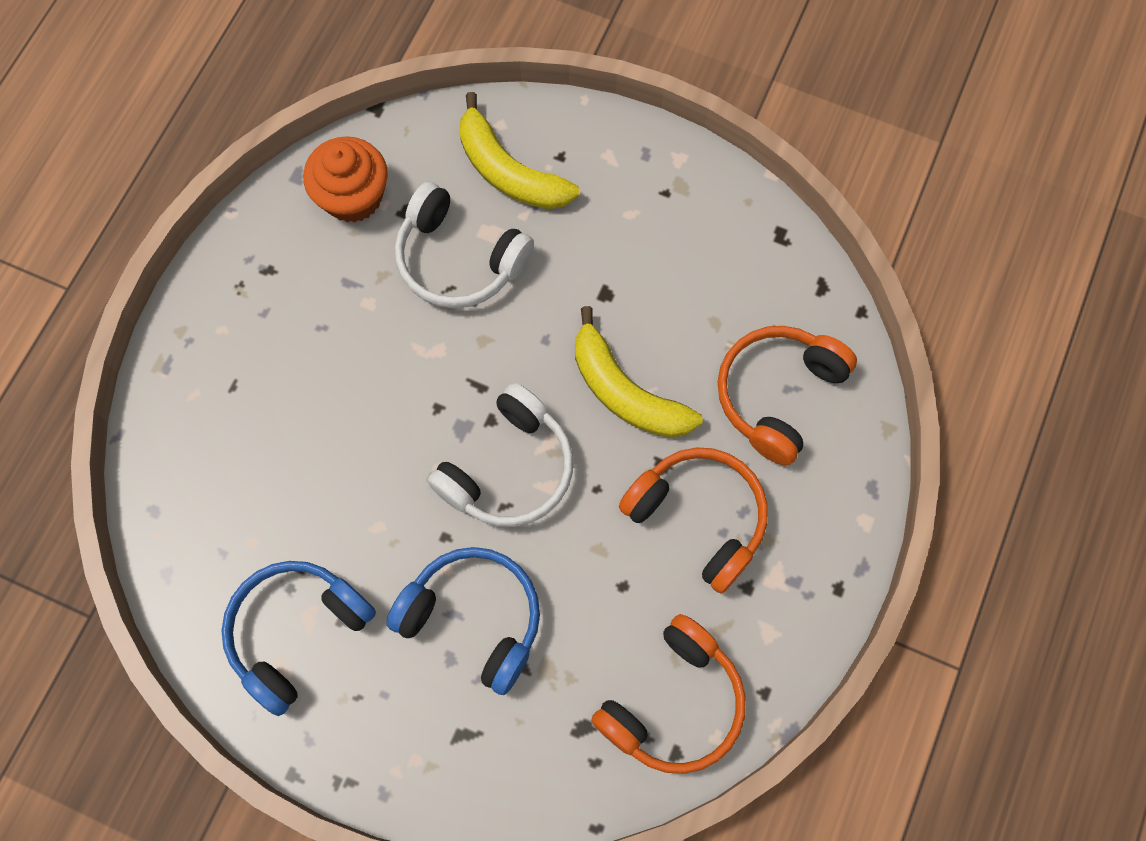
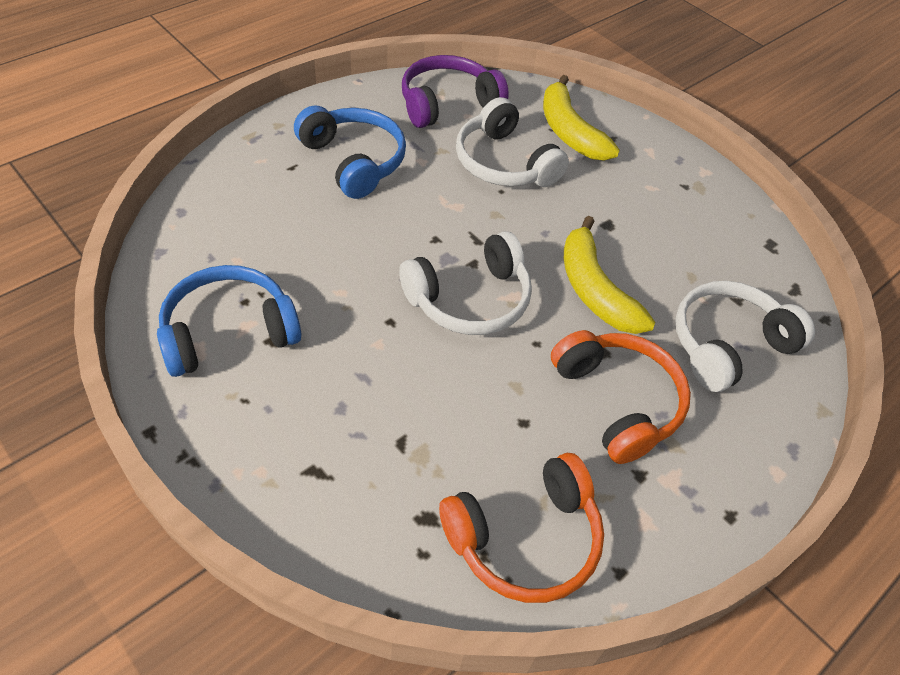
camera: 20 degrees right, 20 degrees down
(353, 196) = (447, 104): orange cupcake -> purple headphones
(473, 619) = (379, 388): blue headphones -> blue headphones (354, 161)
(778, 395) = (728, 344): orange headphones -> white headphones

